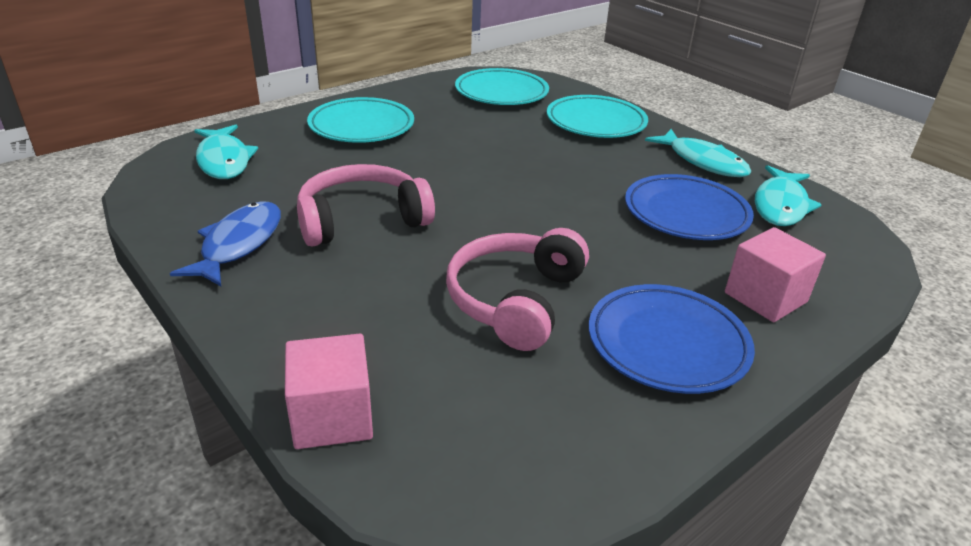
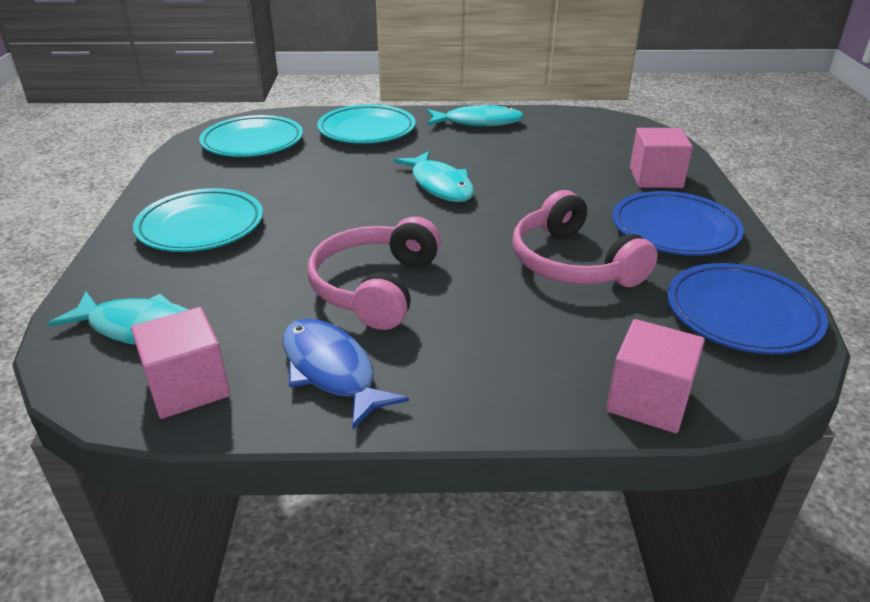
camera: 50 degrees left, 0 degrees up
(177, 201) = (188, 387): none -> pink cube
(686, 213) = (535, 157): blue plate -> blue plate (742, 314)
(780, 205) = (562, 126): turquoise fish -> turquoise fish (440, 185)

